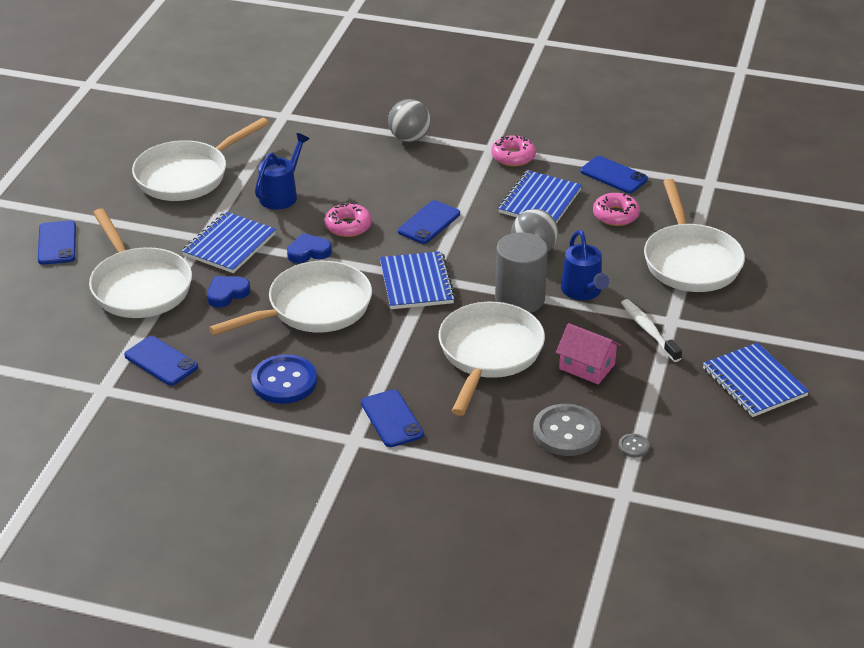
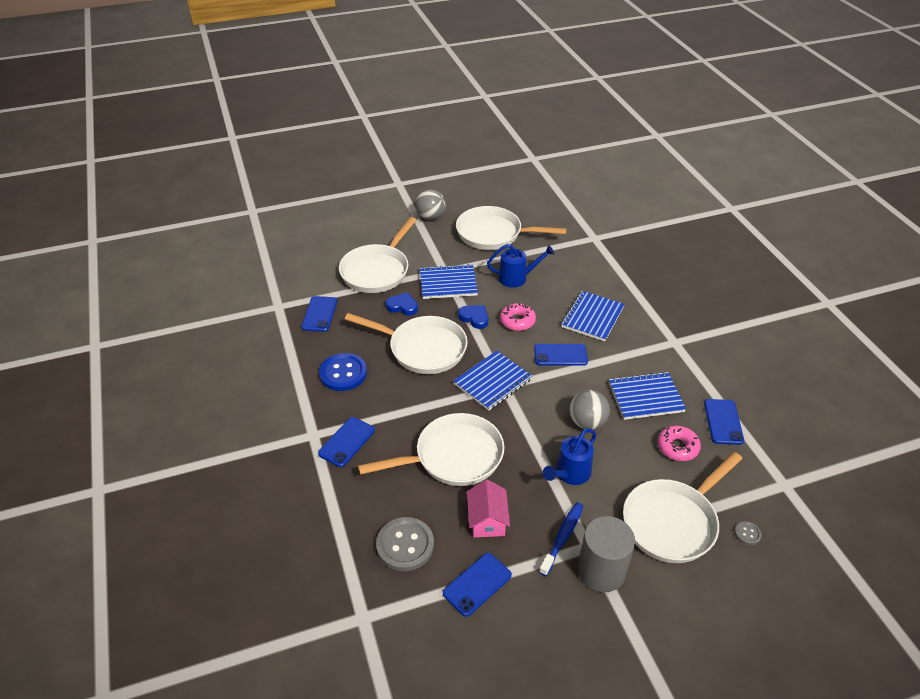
camera: 55 degrees right, 5 degrees up
(57, 243) = (386, 223): blue phone -> blue phone (477, 584)
(409, 138) = (637, 300): grey ball -> grey ball (430, 217)
(513, 157) = (679, 358): pink donut -> none
(519, 299) = (527, 443): grey cylinder -> grey cylinder (601, 571)
(633, 446) = (420, 596): grey button -> grey button (747, 533)
(648, 330) = (562, 537): white toothbrush -> blue toothbrush
(754, 382) = (564, 644): blue notebook -> blue notebook (592, 317)

